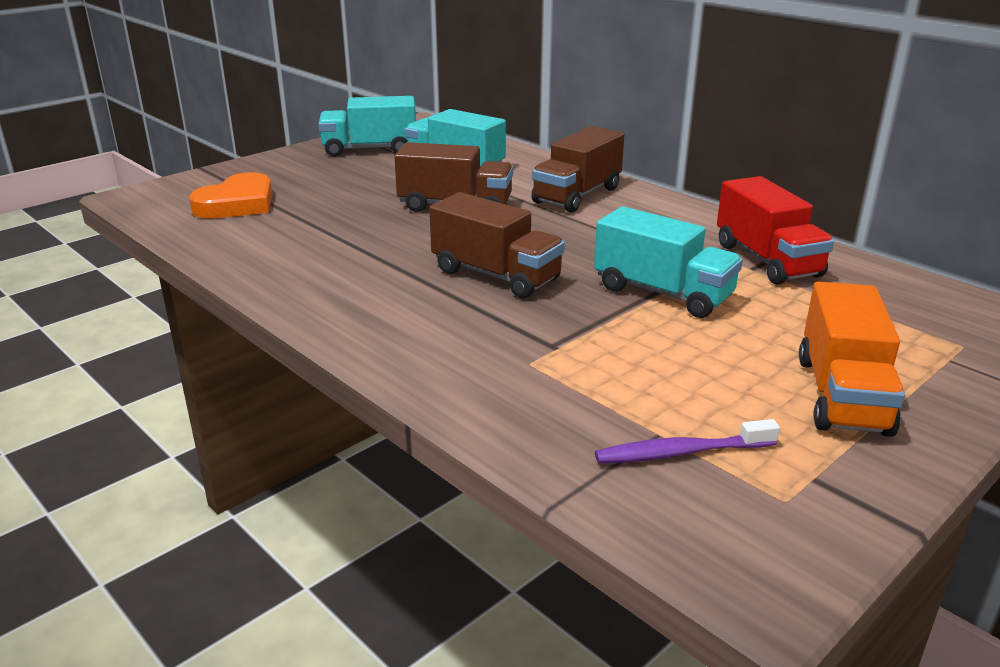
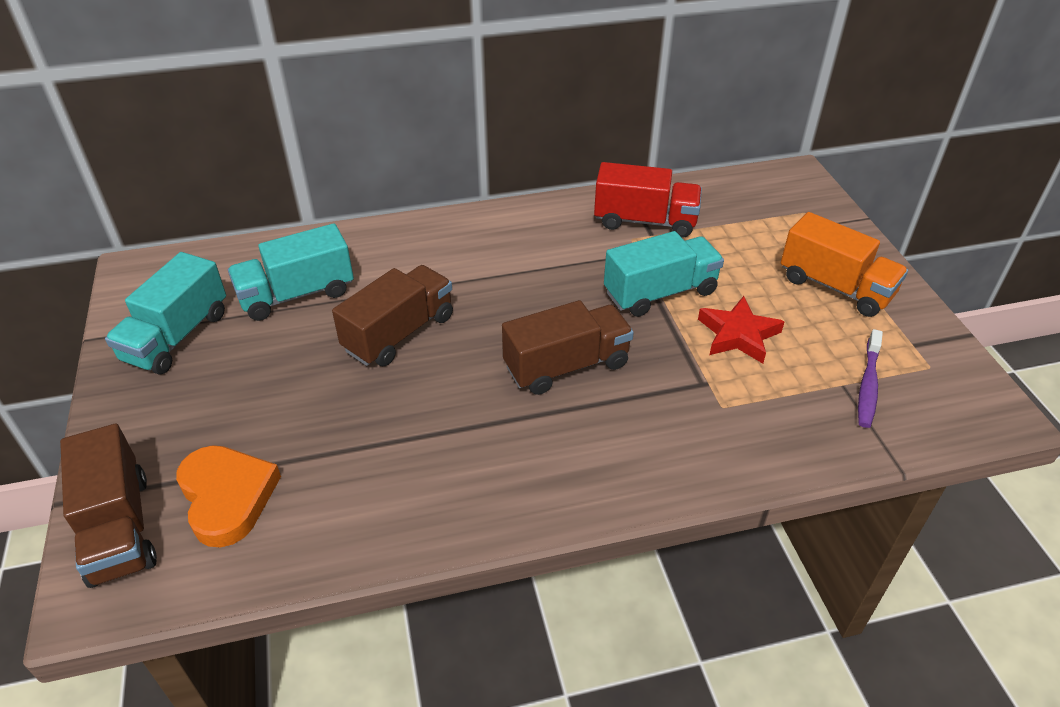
camera: 60 degrees left, 15 degrees up
(577, 195) = (446, 253): brown truck -> brown truck (119, 528)
(656, 348) = (738, 334): none -> red star

